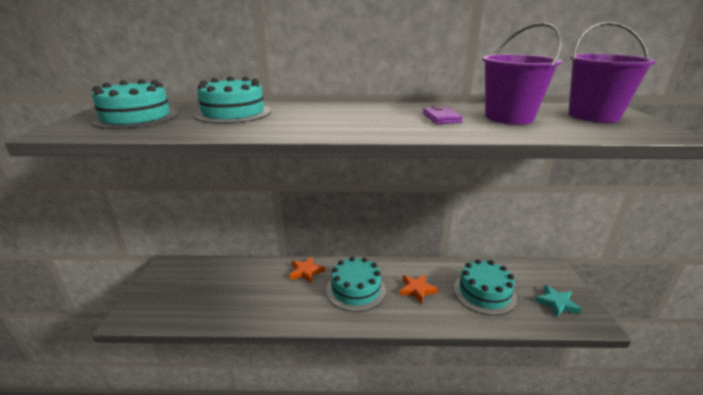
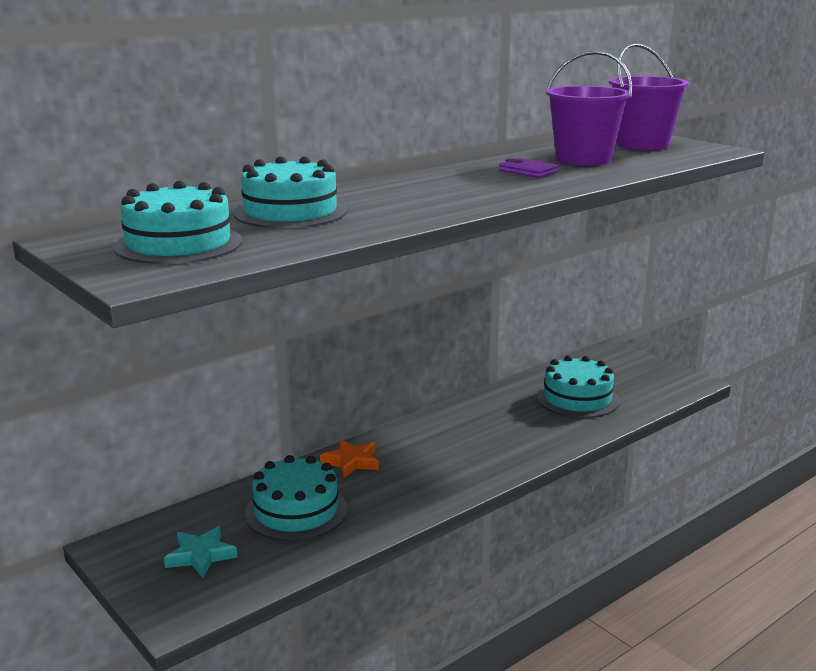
camera: 40 degrees left, 5 degrees down
(356, 290) = (442, 452): turquoise cake -> turquoise cake (296, 511)
(417, 290) = (509, 424): orange star -> none
(556, 303) = (648, 380): turquoise star -> turquoise star (200, 555)

